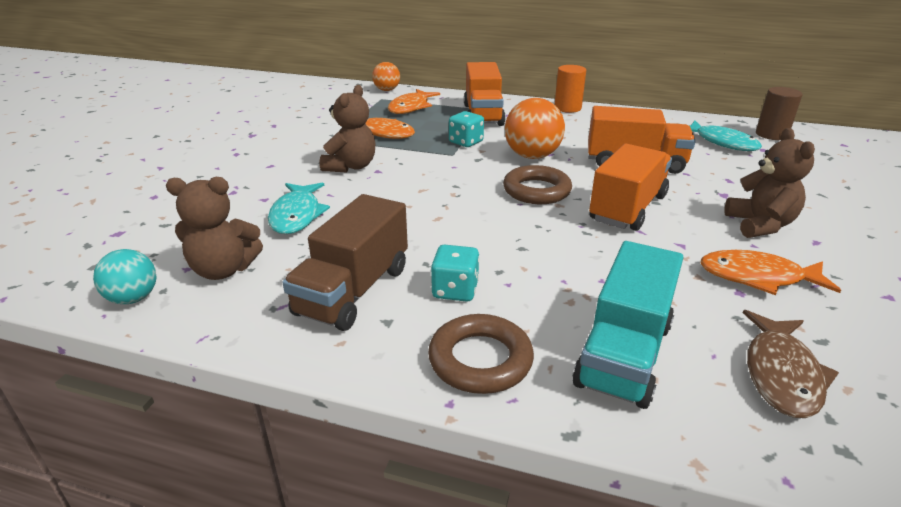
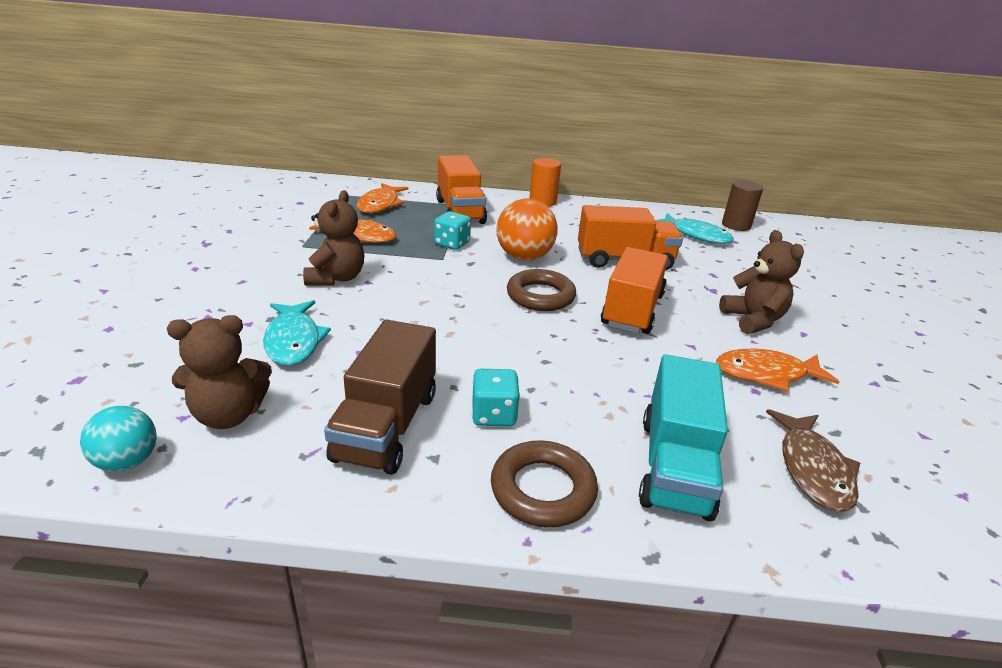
camera: 15 degrees left, 0 degrees up
(387, 90) = (347, 184): orange ball -> none

